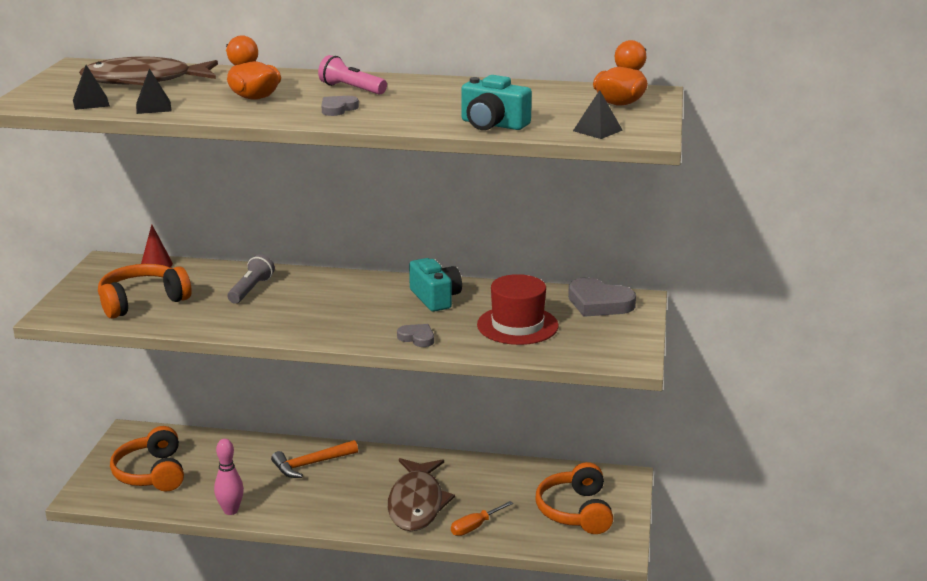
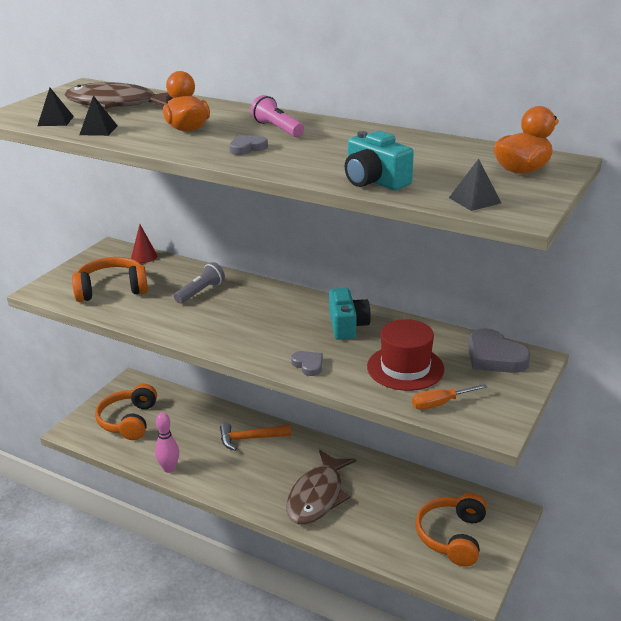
camera: 20 degrees right, 5 degrees up
(475, 526) = (357, 531): orange screwdriver -> orange screwdriver (440, 403)

